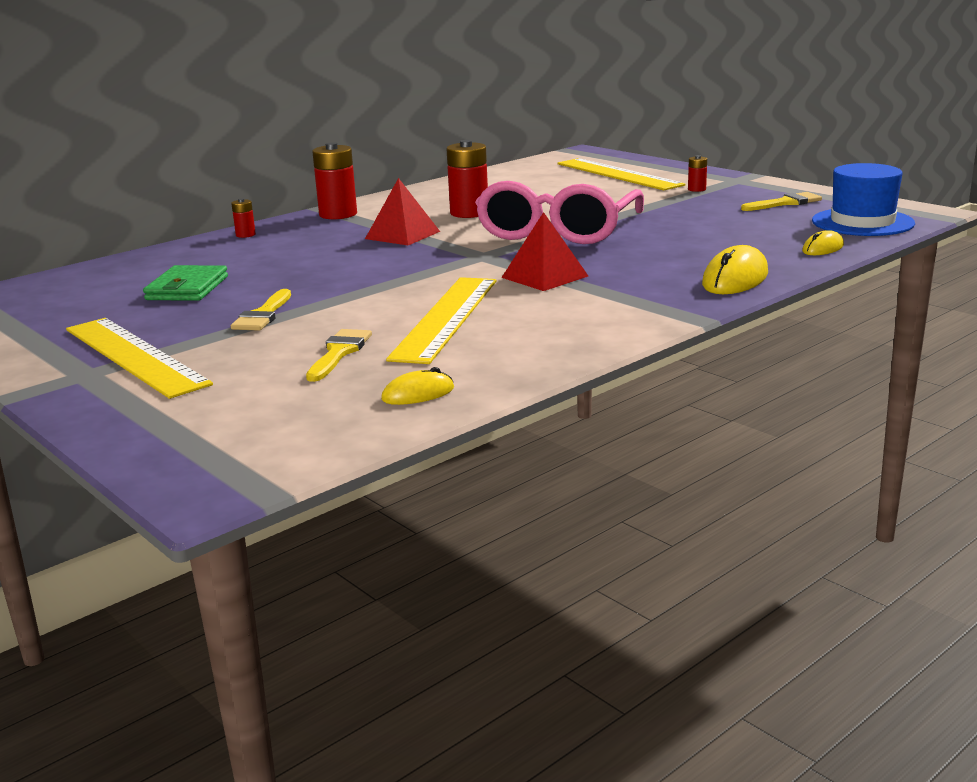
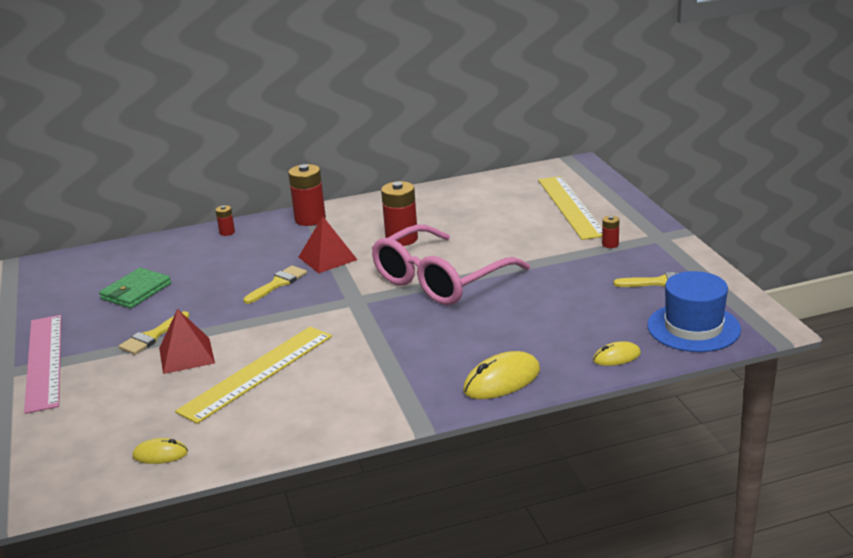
camera: 25 degrees right, 5 degrees up
(135, 356) = (44, 361): yellow ruler -> pink ruler
(339, 353) = (157, 394): yellow brush -> yellow brush (278, 283)
(544, 277) = (370, 339): red pyramid -> red pyramid (186, 355)

